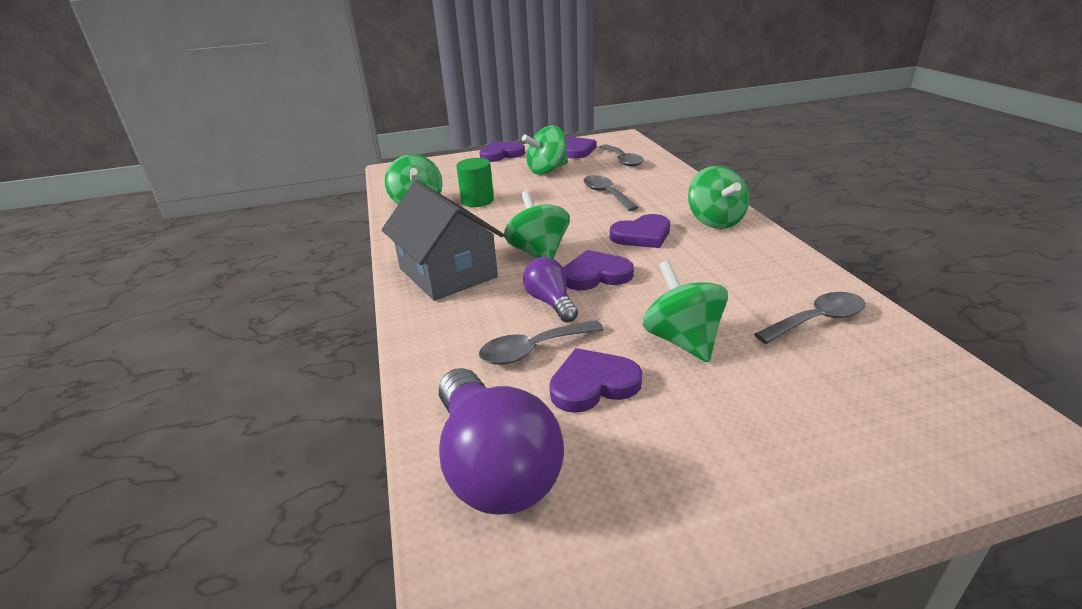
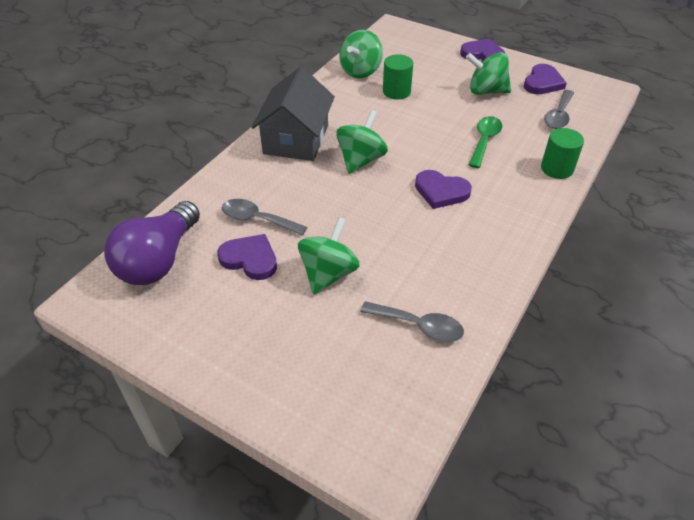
camera: 45 degrees right, 15 degrees up
(550, 302) = (310, 198): purple light bulb -> none
(596, 275) = (362, 199): purple heart -> none
(606, 194) = (484, 141): grey spoon -> green spoon
(682, 184) = (557, 168): none -> green cylinder
(715, 221) = (510, 216): green spinning top -> none

